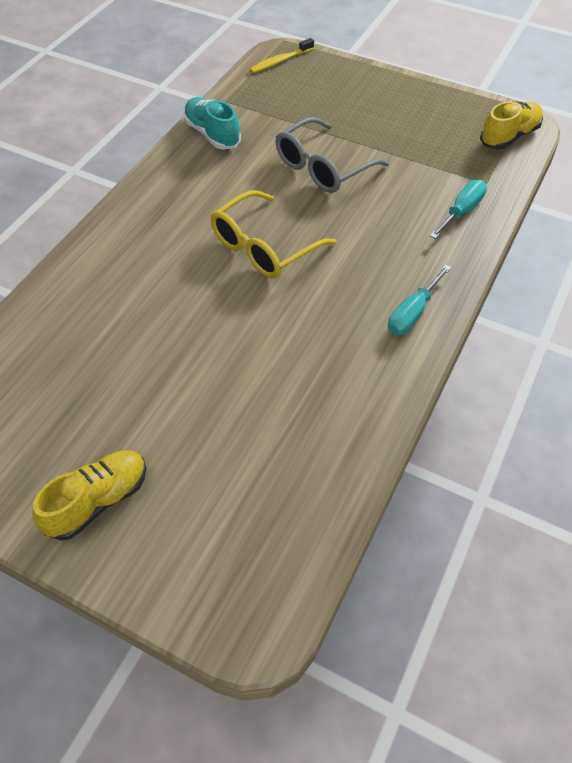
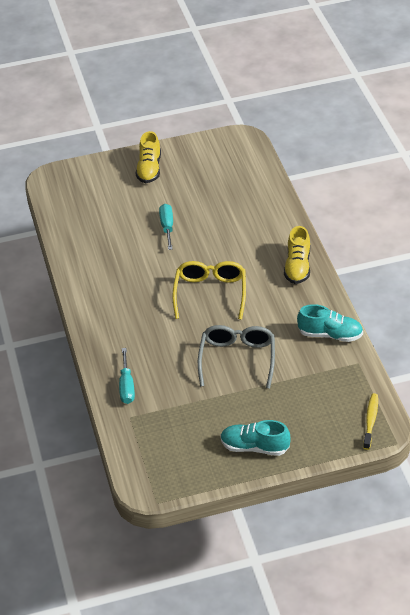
camera: 140 degrees right, 10 degrees down
(397, 97) = (255, 447): none -> turquoise shoe
(412, 313) = (98, 312): turquoise screwdriver -> turquoise screwdriver (167, 227)
(509, 136) = (147, 466): yellow shoe -> yellow shoe (297, 267)

